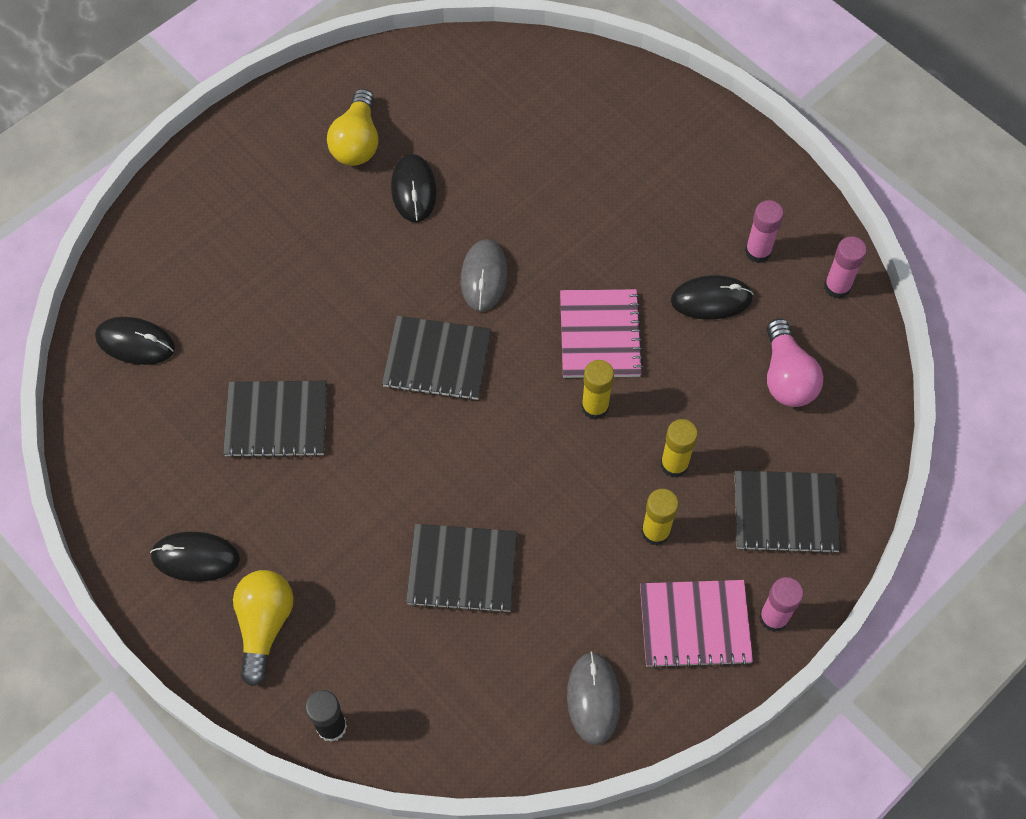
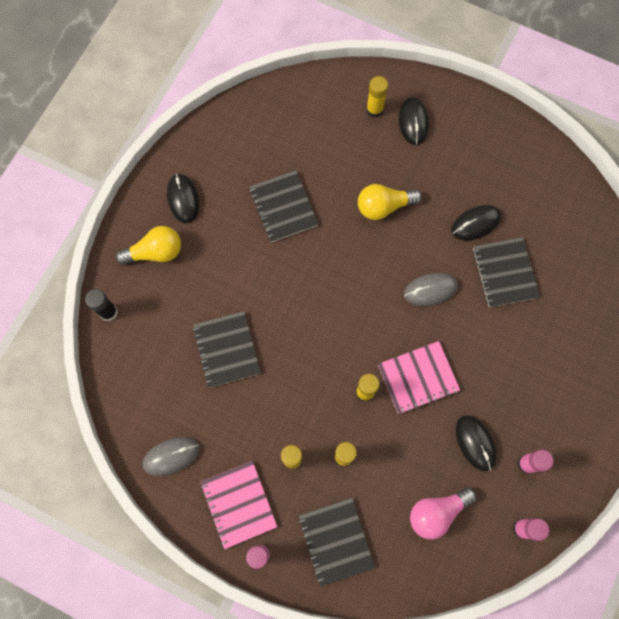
camera: 70 degrees right, 10 degrees up
(135, 342) = (303, 110): black mouse -> black mouse (413, 122)
(184, 251) = (374, 110): none -> yellow glue stick
(357, 142) = (496, 176): yellow light bulb -> yellow light bulb (384, 206)
(437, 360) = (360, 283): black notebook -> black notebook (505, 273)

